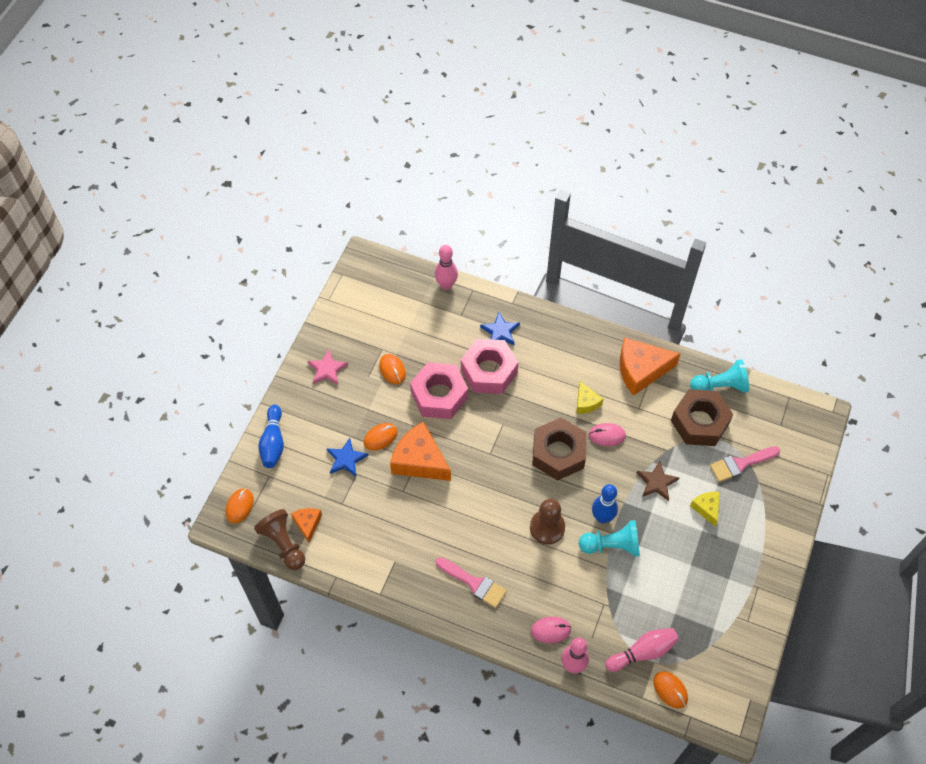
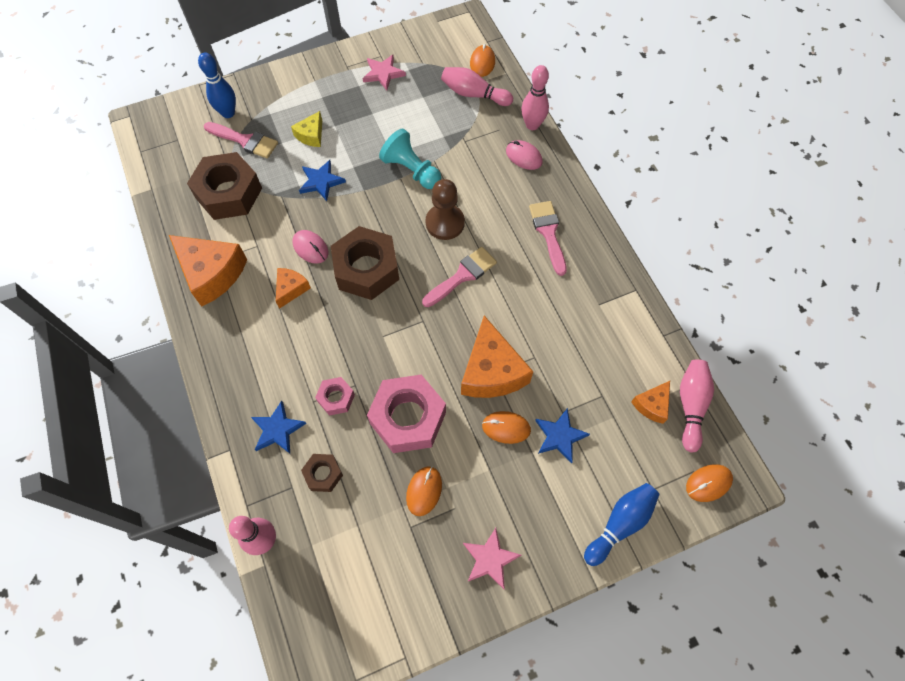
camera: 135 degrees left, 5 degrees up
(283, 544) = (691, 406): brown pawn -> pink bowling pin
(452, 333) = (323, 474): none -> brown nut
(489, 371) = (336, 398): pink nut -> pink nut, size x0.49
(497, 502) = (462, 275): none -> pink brush
(586, 402) = (291, 289): yellow cheese -> orange cheese
(602, 517) = (394, 194): blue bowling pin -> blue bowling pin (228, 113)
(656, 482) = (321, 182): brown star -> blue star
(720, 386) = (174, 204): turquoise pawn -> none
(725, 606) = (383, 73): none -> pink star

